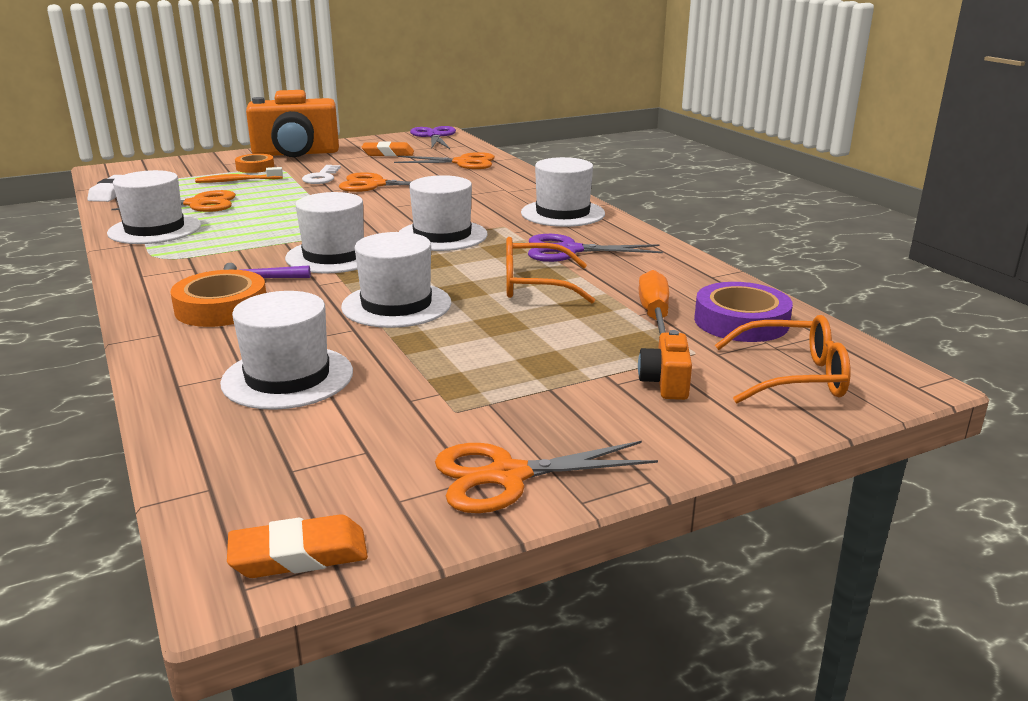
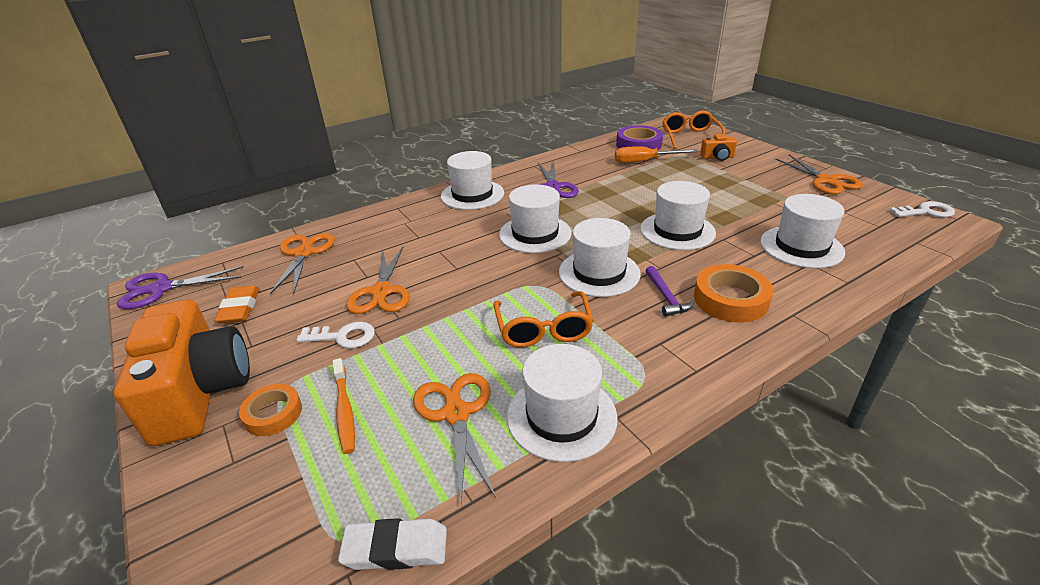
camera: 95 degrees left, 10 degrees up
(299, 555) = (926, 212): orange eraser -> white key
(535, 285) = (619, 192): orange glasses -> orange glasses (543, 328)

